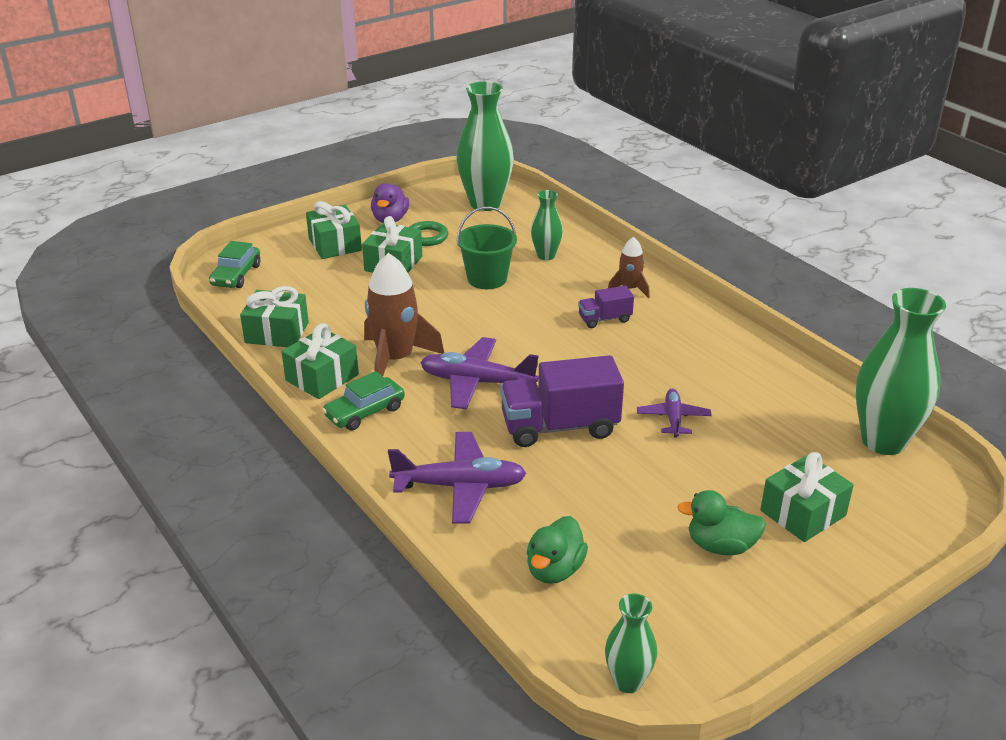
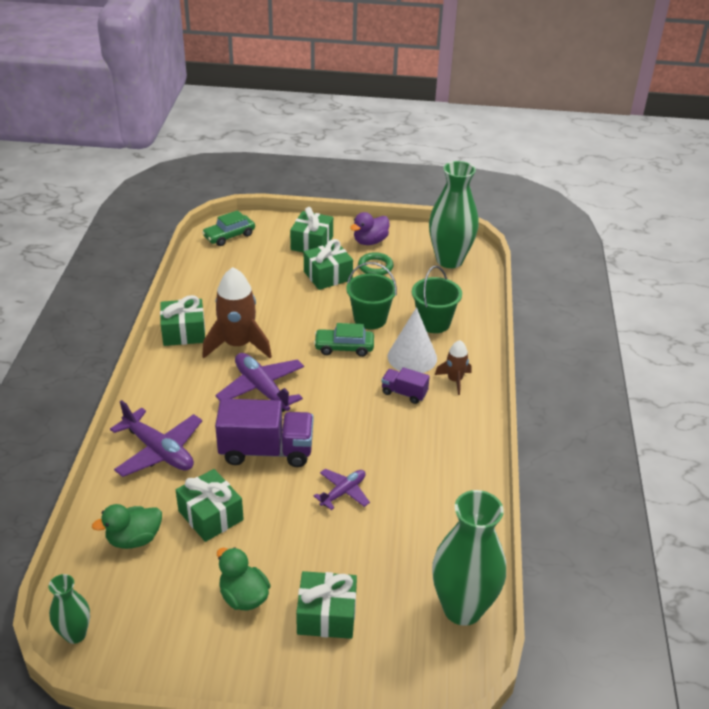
camera: 40 degrees right, 5 degrees up
(277, 333) = (199, 288): green gift -> green gift (210, 515)
(365, 412) = (175, 369): green car -> green car (344, 347)
(546, 256) = (433, 322): green vase -> green bucket
(559, 427) = (266, 451): purple truck -> purple truck turned 150 degrees clockwise
(569, 290) = (412, 357): none -> white cone

